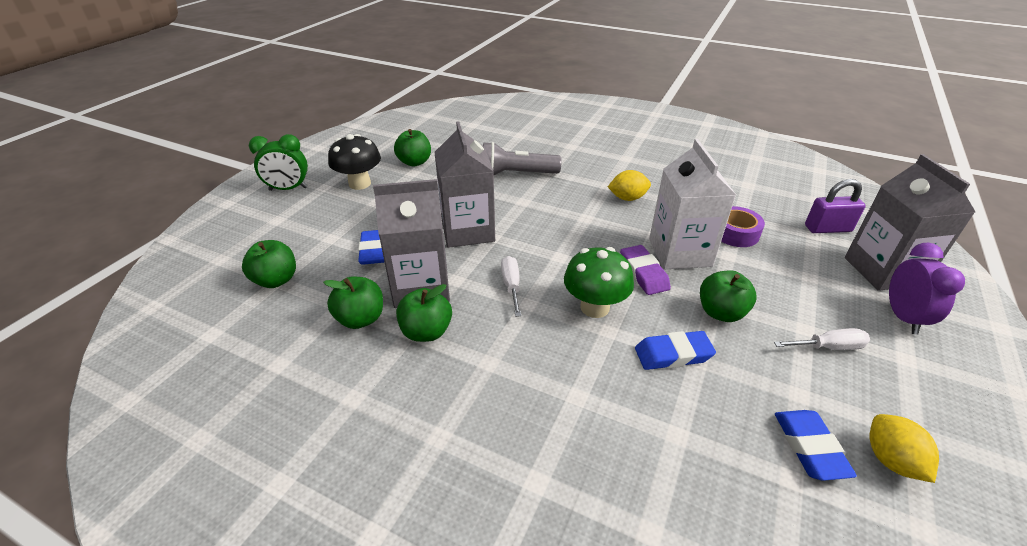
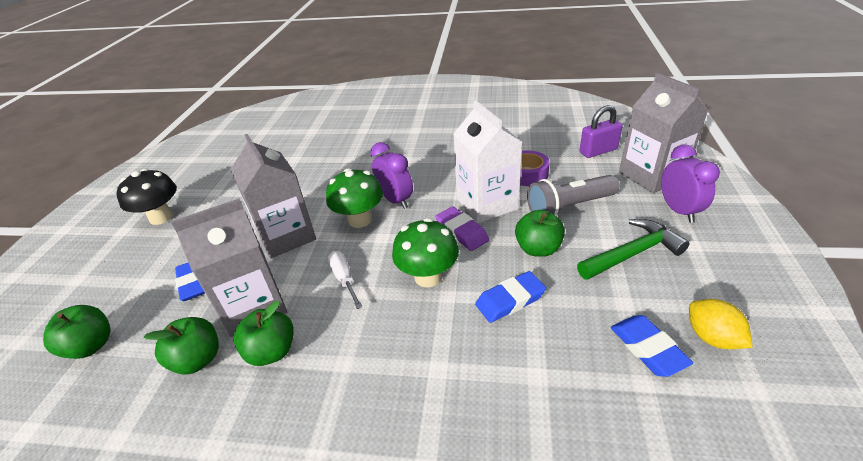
camera: 15 degrees left, 0 degrees up
(288, 189) = (82, 242): green clock -> none
(414, 162) = (214, 181): green apple -> none
(516, 174) = (319, 169): grey flashlight -> grey flashlight (569, 207)
(542, 234) = (360, 220): none -> green mushroom
(584, 224) = (395, 200): none -> purple clock
(627, 198) = (427, 166): yellow lemon -> none
(828, 347) = (632, 253): white screwdriver -> green hammer

